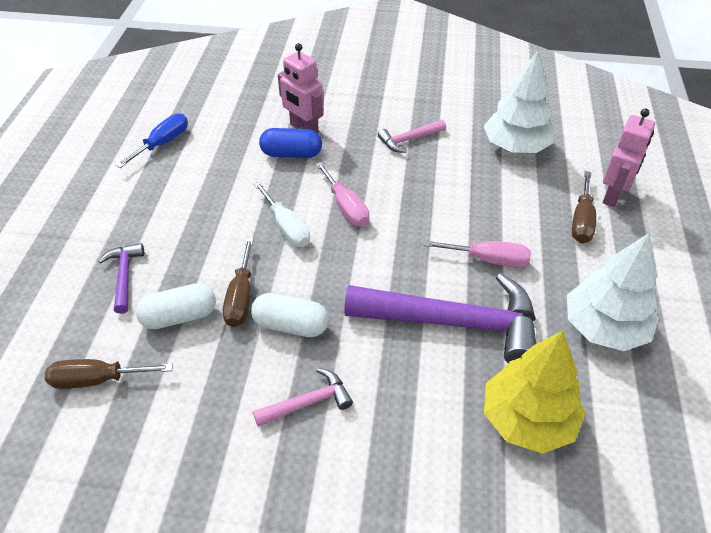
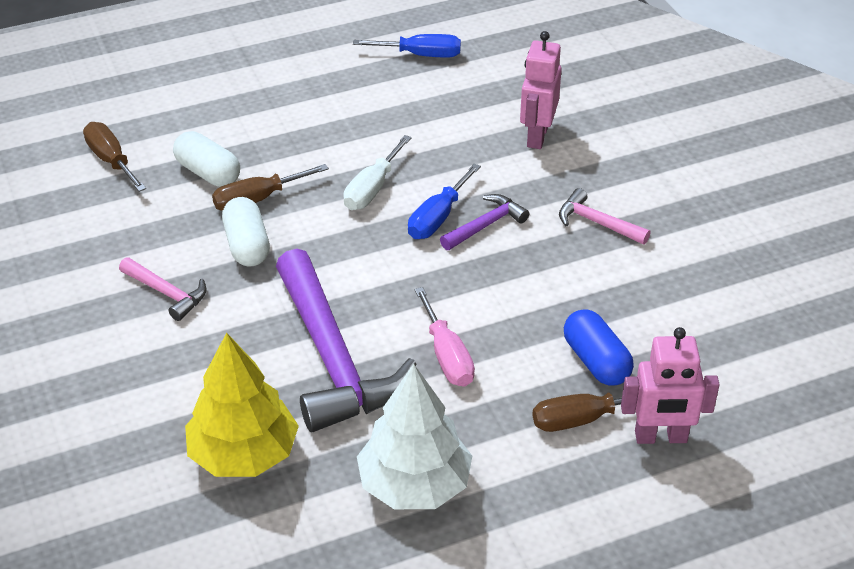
camera: 60 degrees right, 5 degrees down
(124, 276) = (230, 119): purple hammer -> purple hammer (486, 225)
(291, 154) = (486, 145): blue capsule -> blue capsule (596, 361)
(346, 207) = (438, 218): pink screwdriver -> blue screwdriver
(516, 146) = (674, 318): white tree -> none

